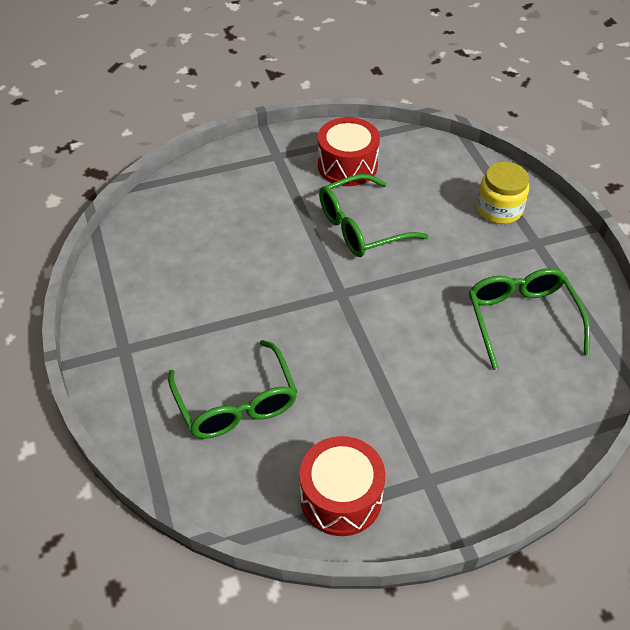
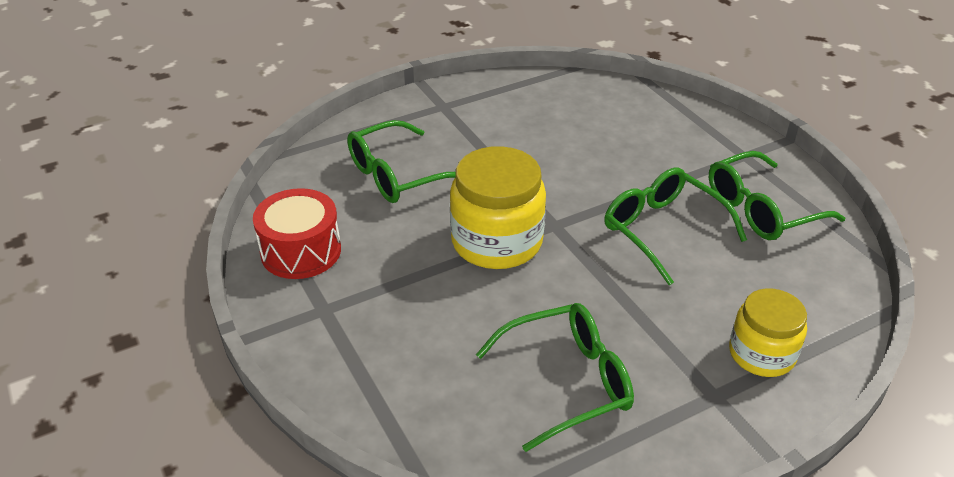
camera: 80 degrees right, 10 degrees down
(347, 165) = (762, 209): red drum -> green glasses
(355, 337) = (496, 241): none -> yellow jar

